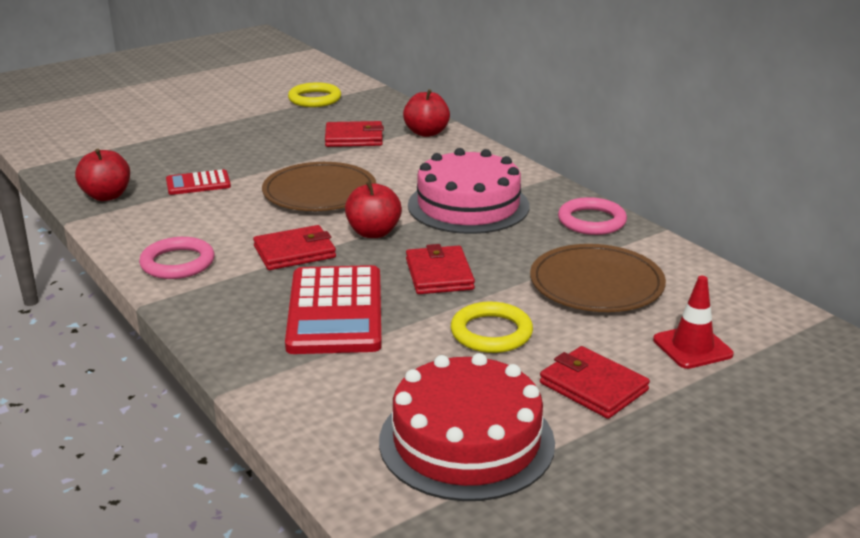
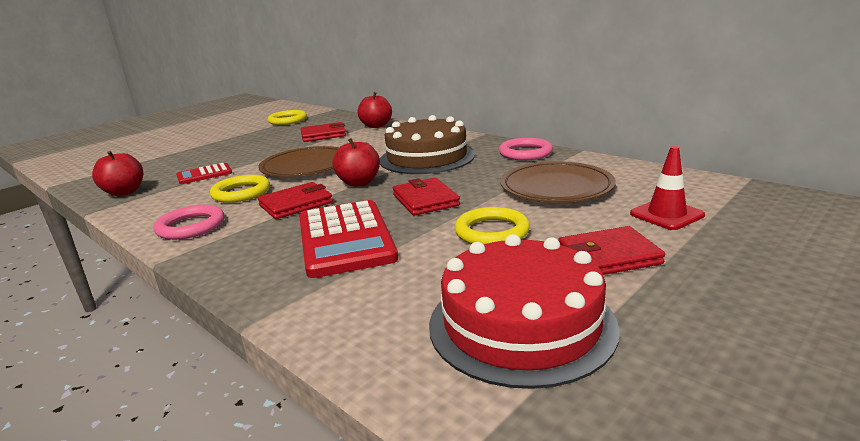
camera: 10 degrees left, 5 degrees down
(237, 222) = (241, 193): none -> yellow ring
(468, 205) = (427, 157): pink cake -> brown cake
(593, 386) = (608, 256): red wallet -> red wallet turned 45 degrees counterclockwise

